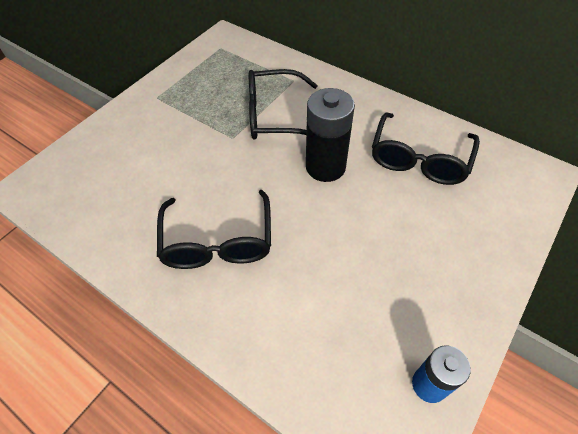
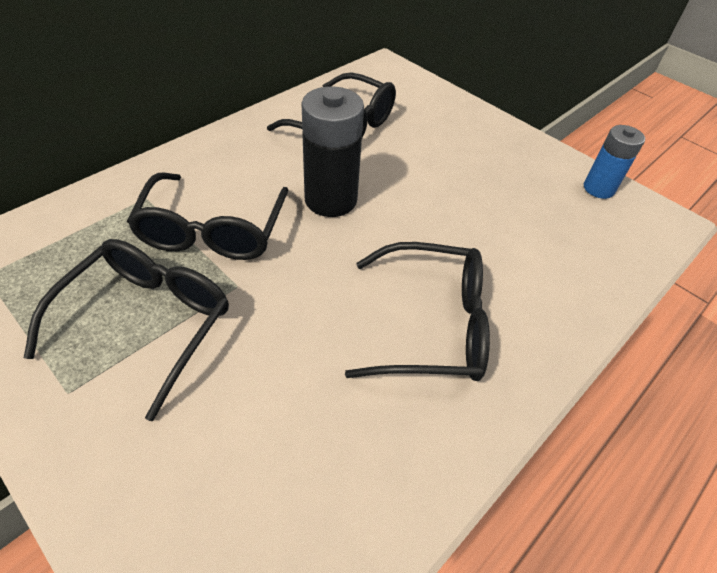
camera: 85 degrees left, 5 degrees down
(199, 110) = (147, 323): none -> black glasses

